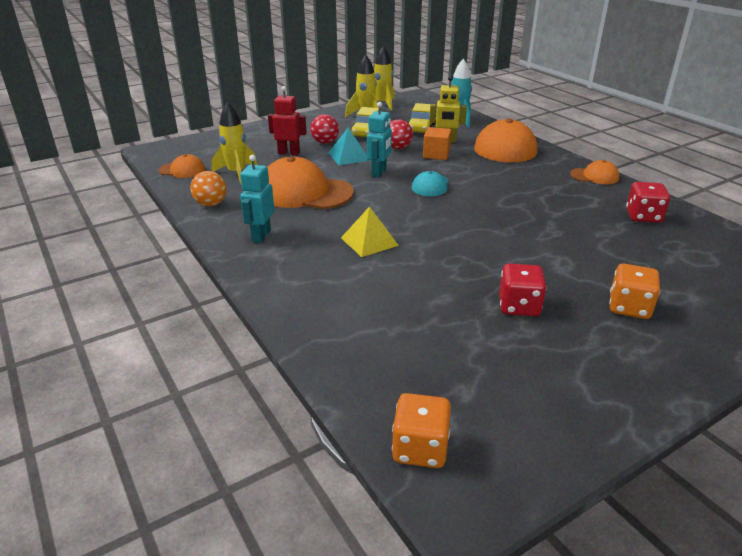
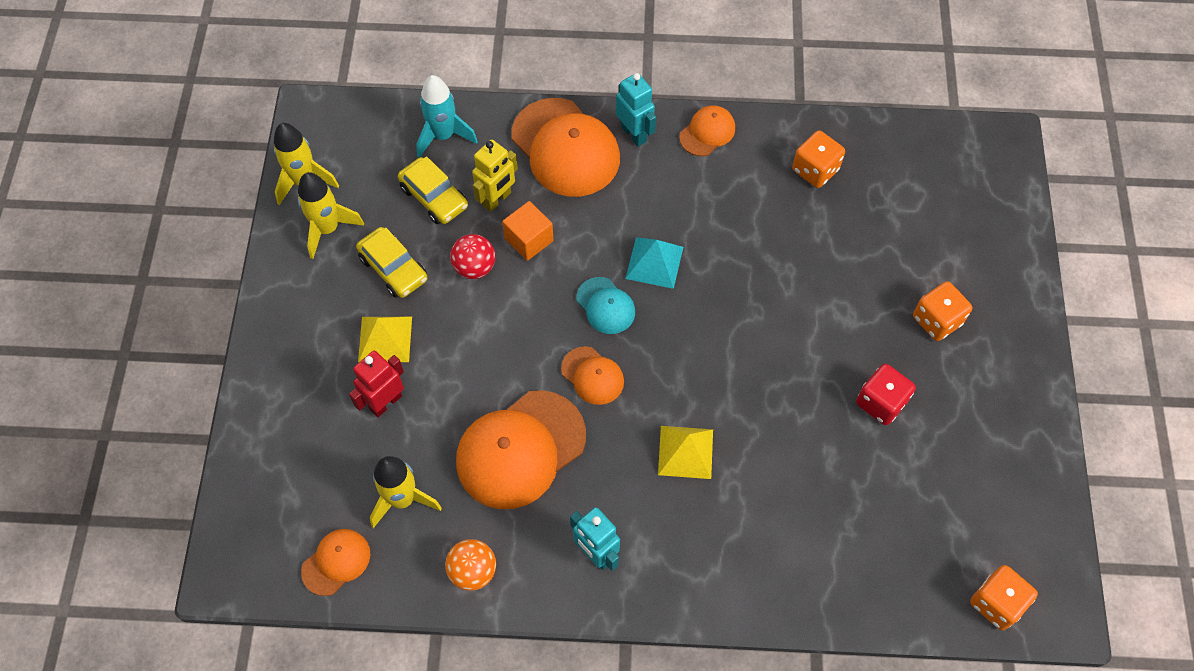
camera: 55 degrees left, 30 degrees up
(325, 142) = (385, 339): red ball -> yellow pyramid
(348, 156) = (454, 339): turquoise pyramid -> turquoise pyramid (654, 262)
(379, 172) = (530, 336): turquoise robot -> turquoise robot (634, 134)
(380, 196) = (592, 376): none -> orange cap
(643, 216) = (815, 170): red dice -> orange dice

